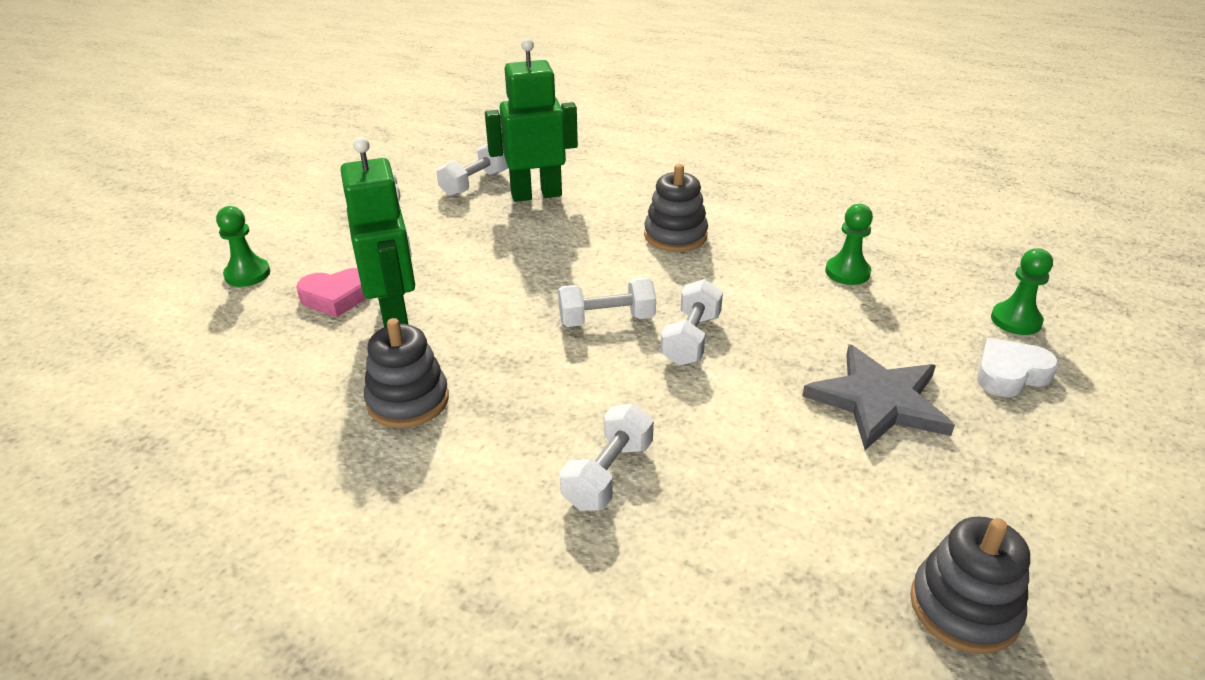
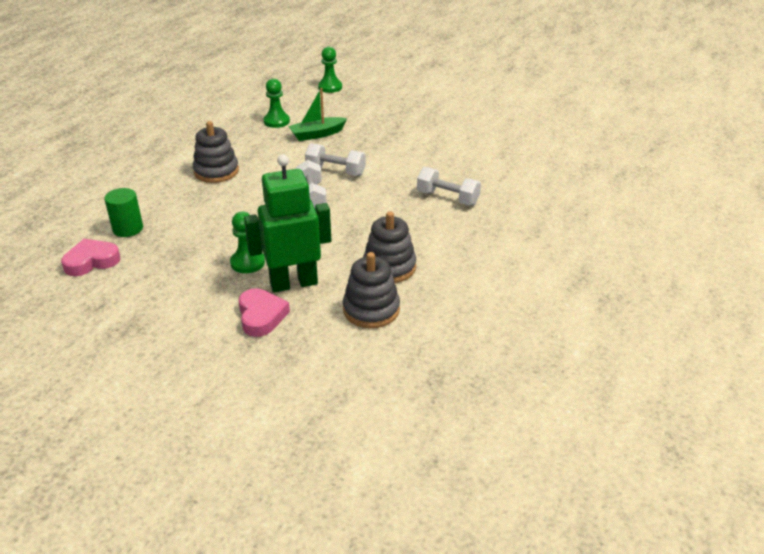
camera: 90 degrees left, 0 degrees up
(247, 274) = (211, 376): green pawn -> green pawn (247, 263)
(474, 184) = (91, 261): white dumbbell -> pink heart
(536, 194) = (128, 229): green robot -> green cylinder
(815, 315) = (317, 134): none -> green boat
(878, 400) = (390, 126): grey star -> none
(964, 608) = (509, 125): grey stacking toy -> grey stacking toy (371, 310)
(1010, 373) = (371, 95): white heart -> none

